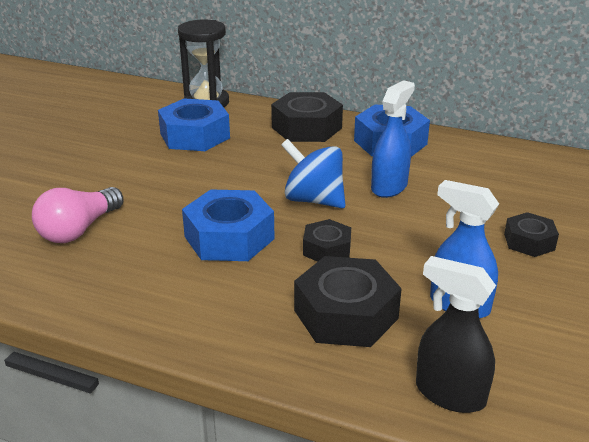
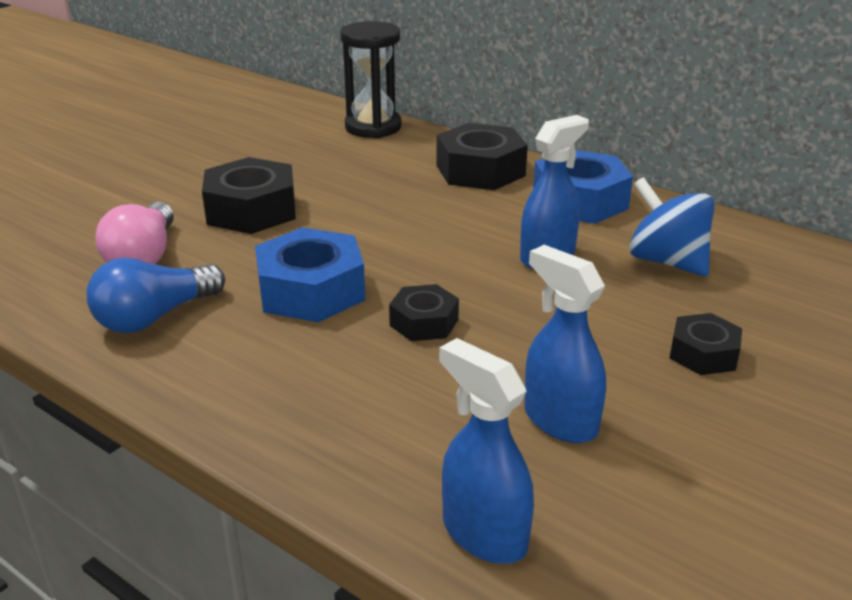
camera: 15 degrees right, 0 degrees up
(79, 230) = (143, 256): pink light bulb -> pink light bulb turned 45 degrees counterclockwise
(116, 277) = (154, 317): none -> blue light bulb
(194, 135) = (337, 164): blue nut -> none
(313, 200) = (440, 260): blue spinning top -> blue spinning top (666, 261)
(346, 314) = (403, 407): black nut -> black nut (251, 210)
(449, 394) = (484, 534): black spray bottle -> blue spray bottle

